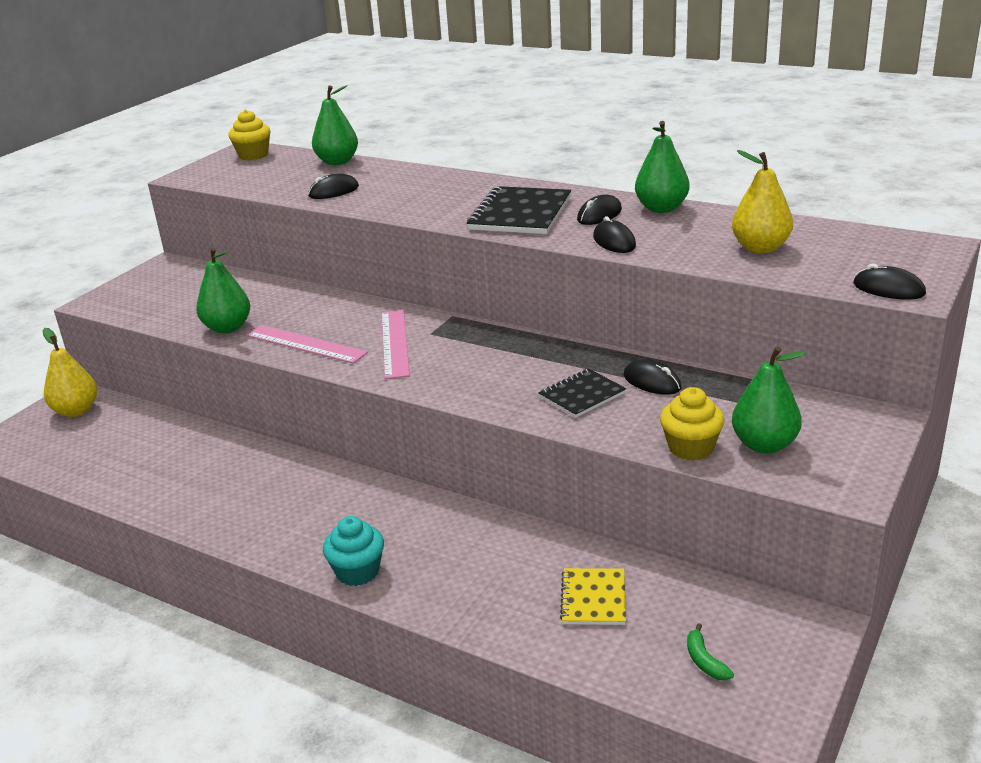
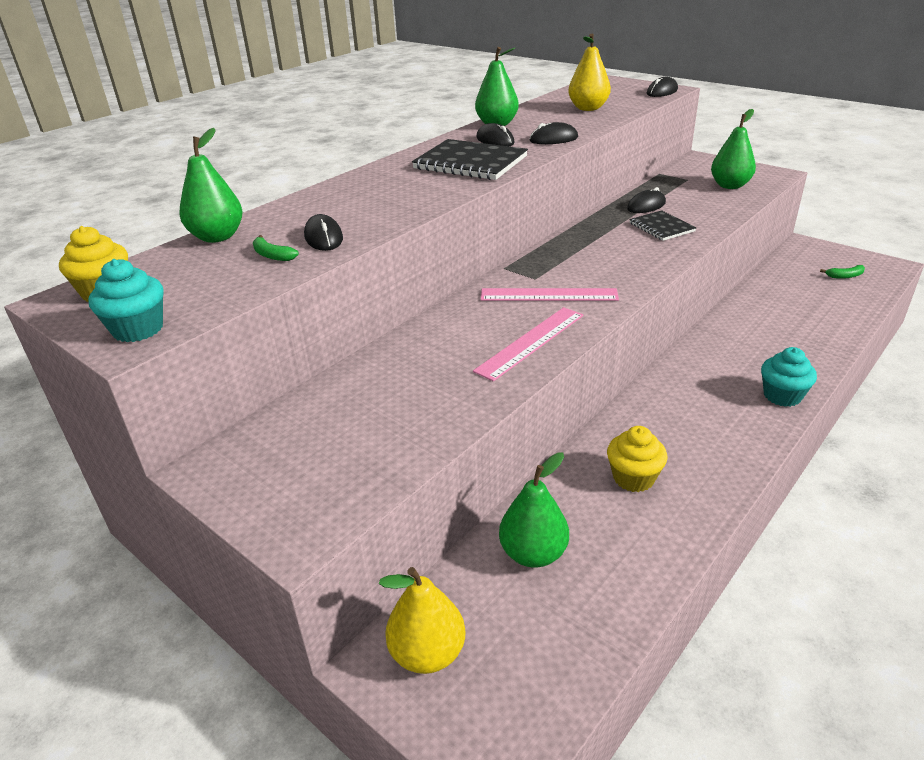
camera: 80 degrees left, 5 degrees up
(201, 174) = (138, 329): none -> turquoise cupcake
(227, 328) = (464, 396): green pear -> green pear (533, 554)
(302, 183) = (272, 255): none -> green banana
(593, 598) = (795, 302): yellow notebook -> none
(691, 448) = (734, 203): yellow cupcake -> yellow cupcake (633, 478)

